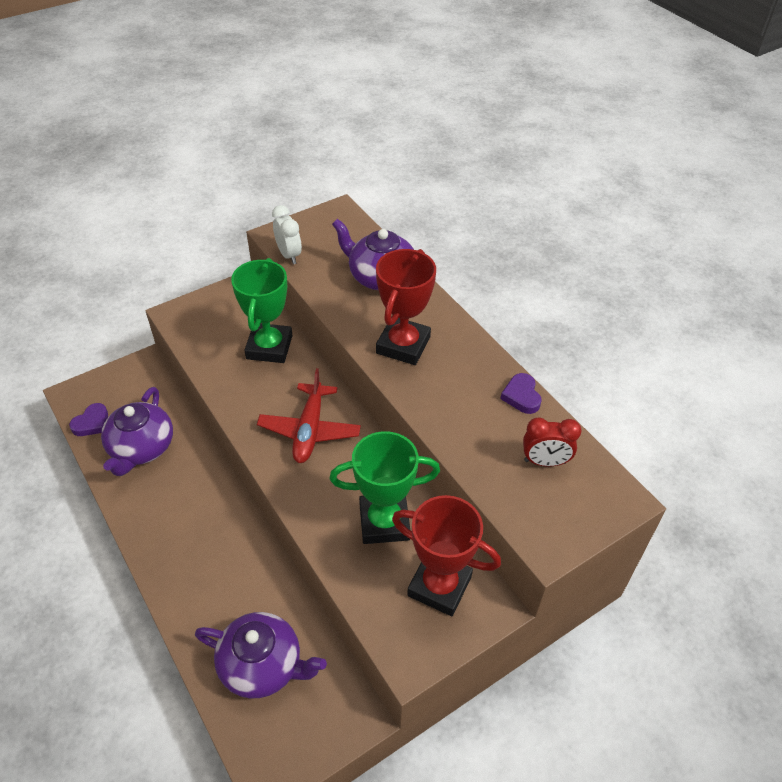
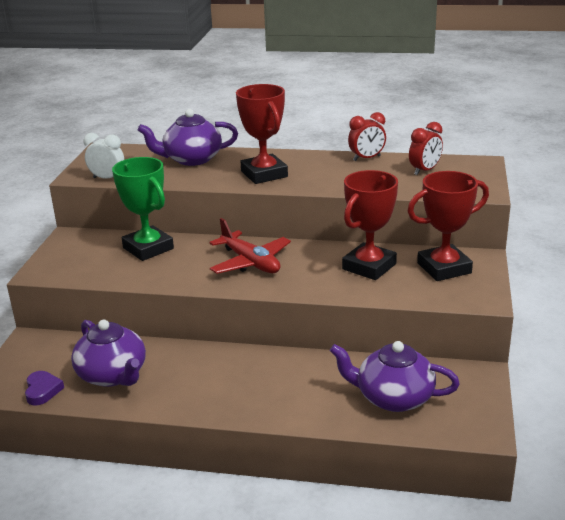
camera: 45 degrees left, 20 degrees down
(262, 665) = (393, 397): purple teapot -> purple teapot turned 135 degrees counterclockwise
(384, 522) = (369, 266): green trophy -> red trophy
(521, 396) = (366, 158): purple heart -> red clock

